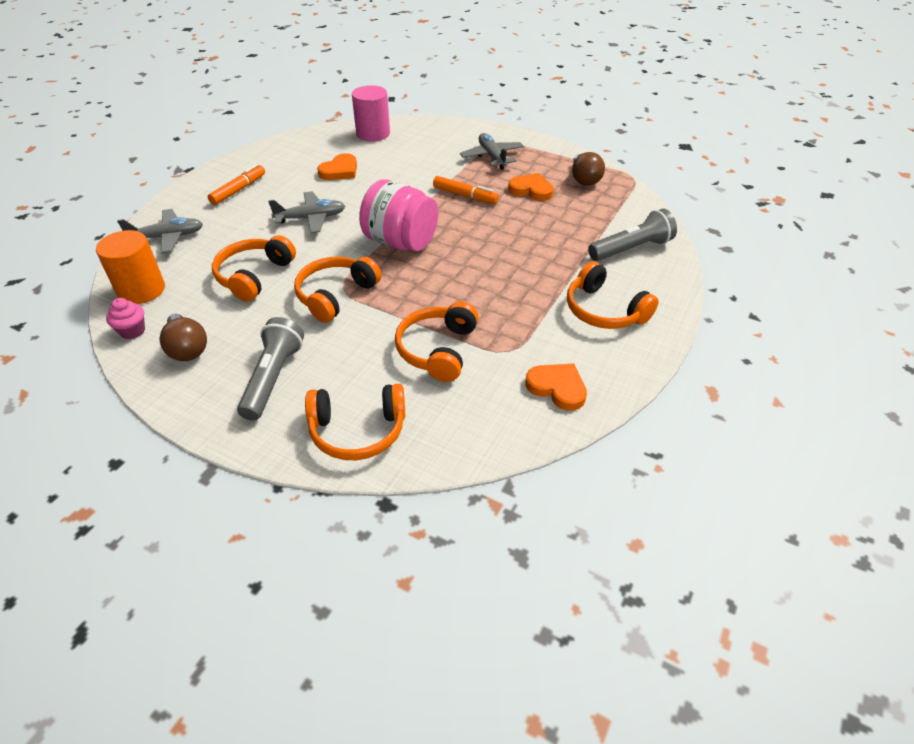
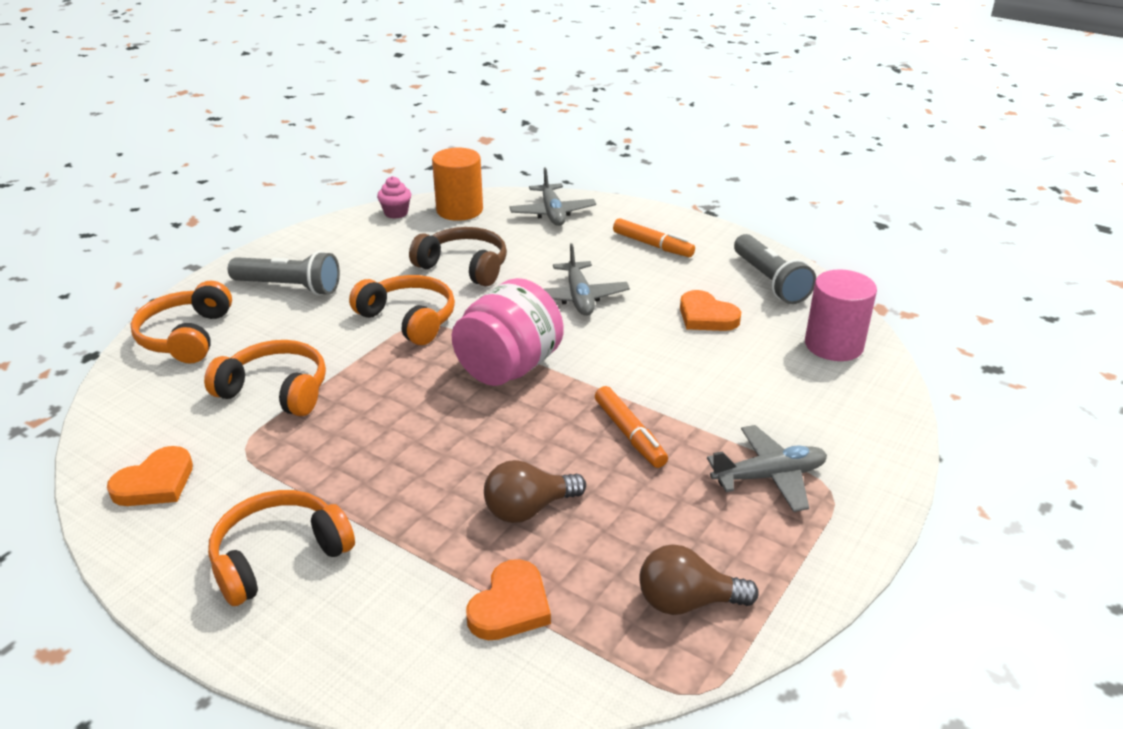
camera: 95 degrees right, 10 degrees down
(187, 348) = (357, 241): brown light bulb -> brown light bulb (528, 509)
(254, 276) = (464, 267): orange headphones -> brown headphones
(465, 196) = (629, 434): orange marker -> orange marker turned 60 degrees counterclockwise
(531, 190) = (646, 516): orange heart -> orange heart (510, 606)
(631, 249) = (429, 628): grey flashlight -> grey flashlight (770, 281)

